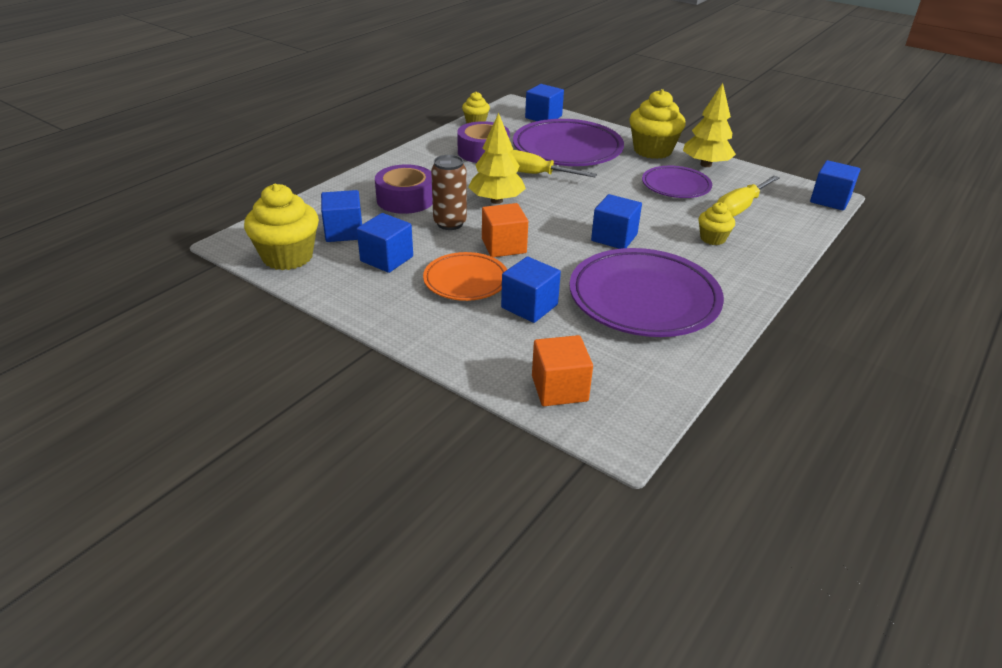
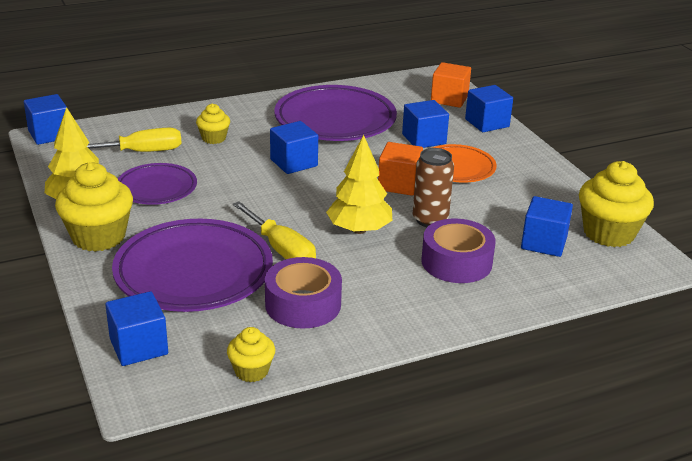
camera: 150 degrees left, 5 degrees down
(386, 259) = (514, 204): blue cube -> blue cube (487, 123)

